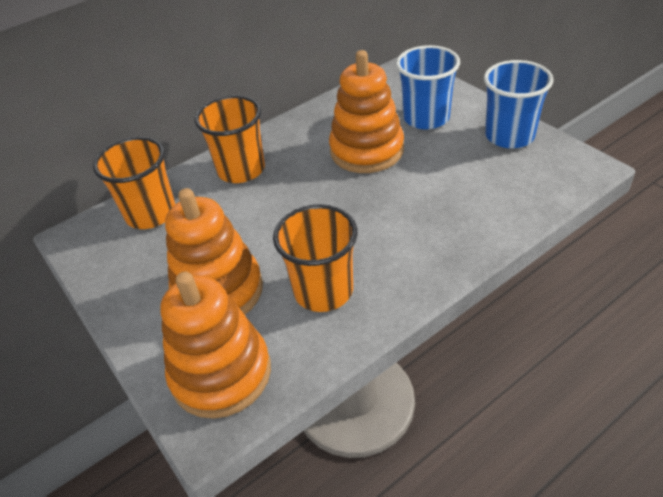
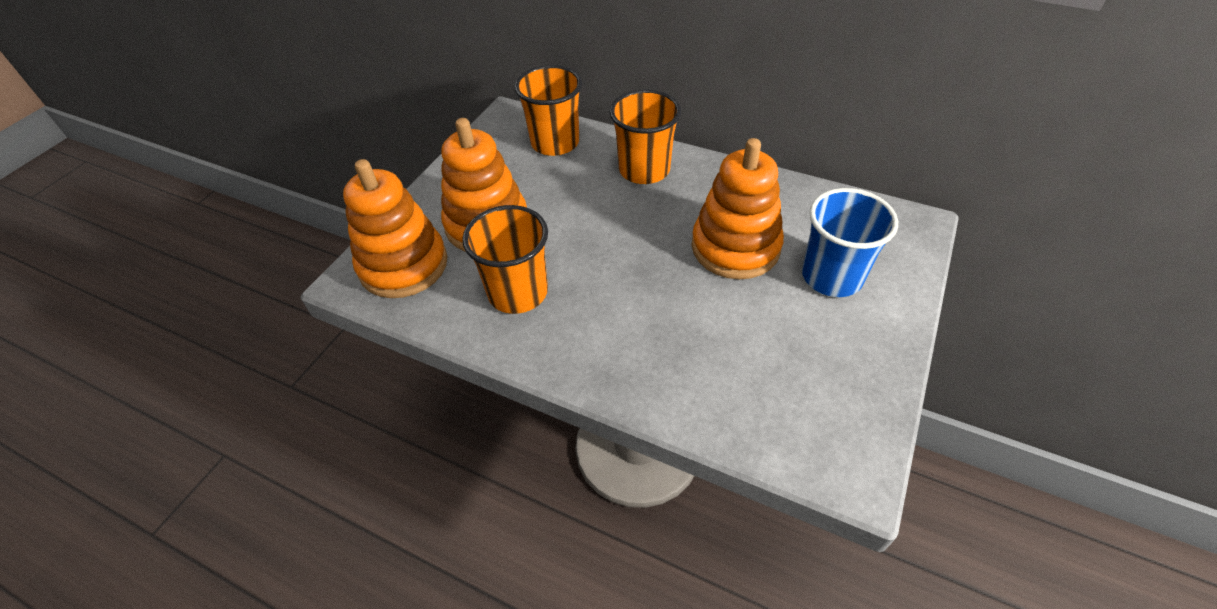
camera: 60 degrees right, 5 degrees up
(509, 136) = (858, 369): blue cup -> none

